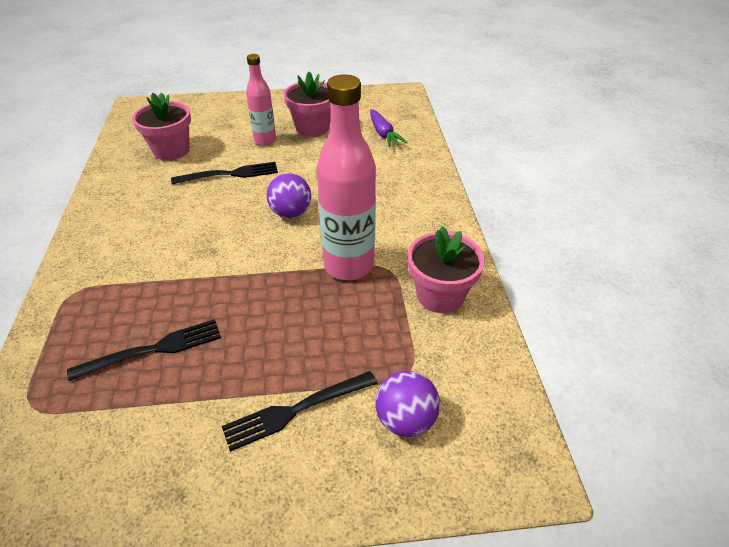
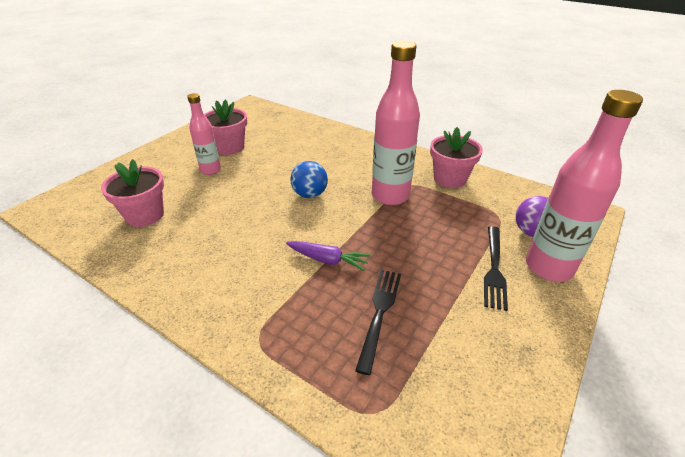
camera: 50 degrees left, 5 degrees down
(230, 174) = (225, 201): black fork -> none
(291, 213) = (310, 194): purple ball -> blue ball
(345, 464) = (548, 267): none -> pink bottle
(383, 134) = (281, 129): purple carrot -> purple carrot (328, 260)

